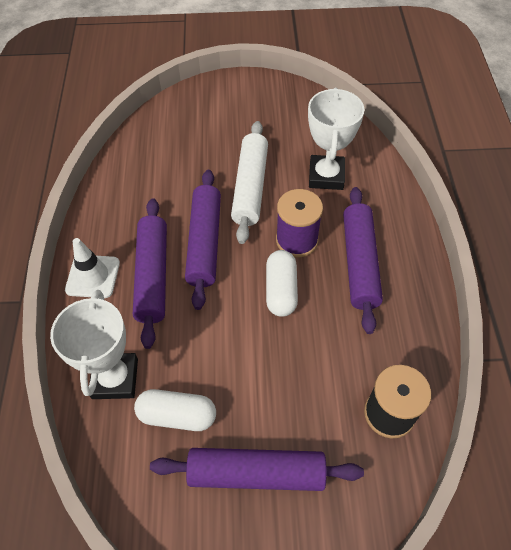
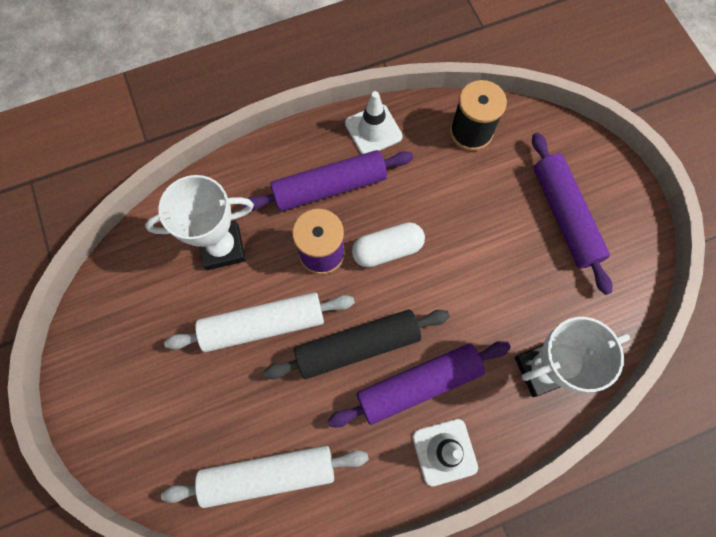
camera: 110 degrees left, 15 degrees up
(140, 166) = (269, 475): none -> white rolling pin
(177, 415) = (549, 297): white capsule -> none
(204, 243) = (357, 346): purple rolling pin -> black rolling pin
(414, 318) = (373, 130): none -> white traffic cone

